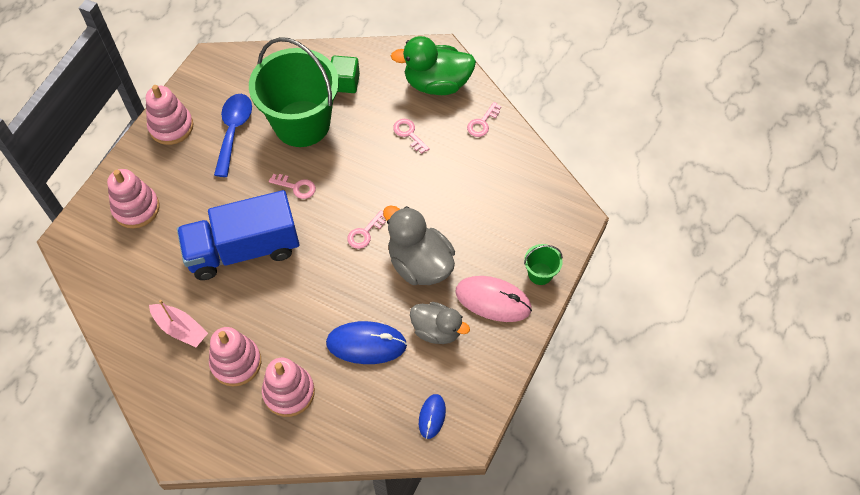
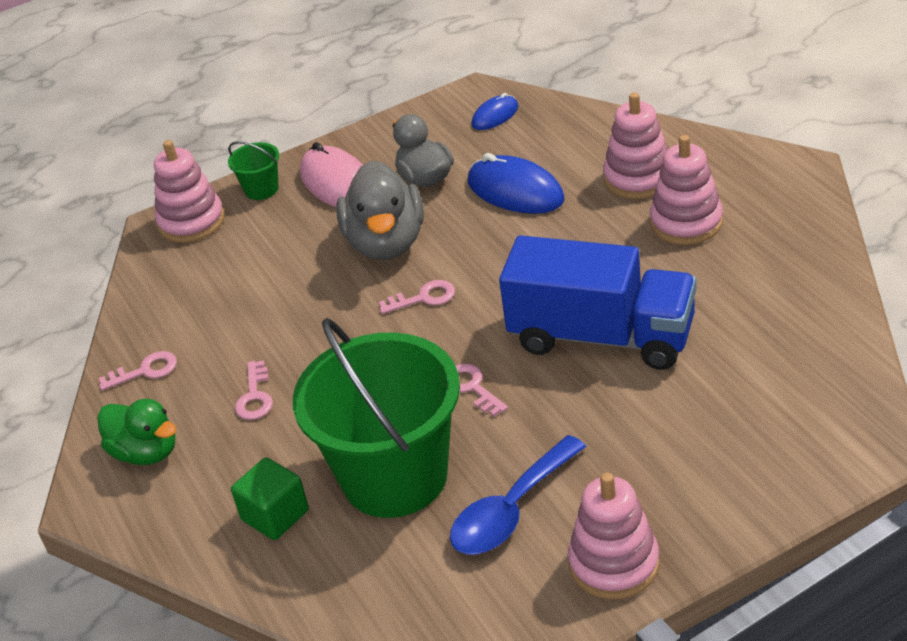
camera: 140 degrees left, 20 degrees down
(136, 208) = (738, 450): pink stacking toy -> pink stacking toy (191, 222)
(180, 329) = (741, 277): pink boat -> none
(437, 84) = (146, 452): green duck -> green duck, size x0.66

